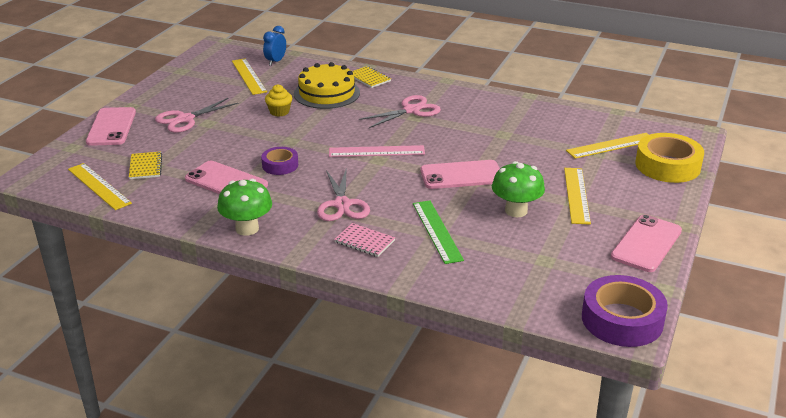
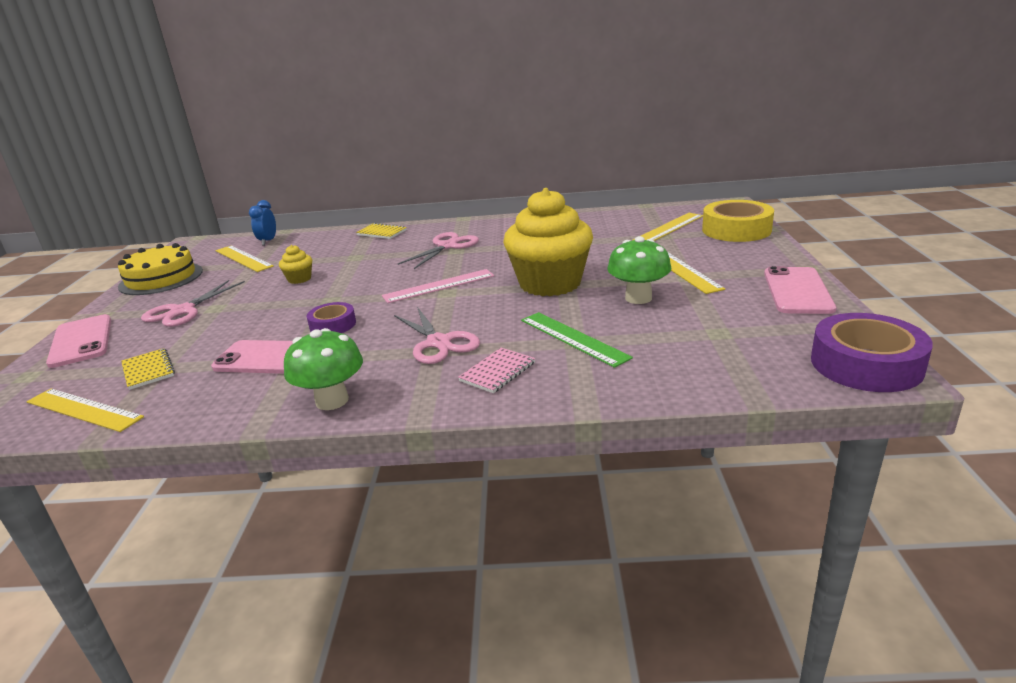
camera: 20 degrees left, 5 degrees down
(327, 93) = (344, 253): yellow cake -> yellow cake (161, 278)
(364, 241) = (497, 372): pink notebook -> pink notebook turned 60 degrees counterclockwise
(461, 175) = (550, 283): pink phone -> yellow cupcake

